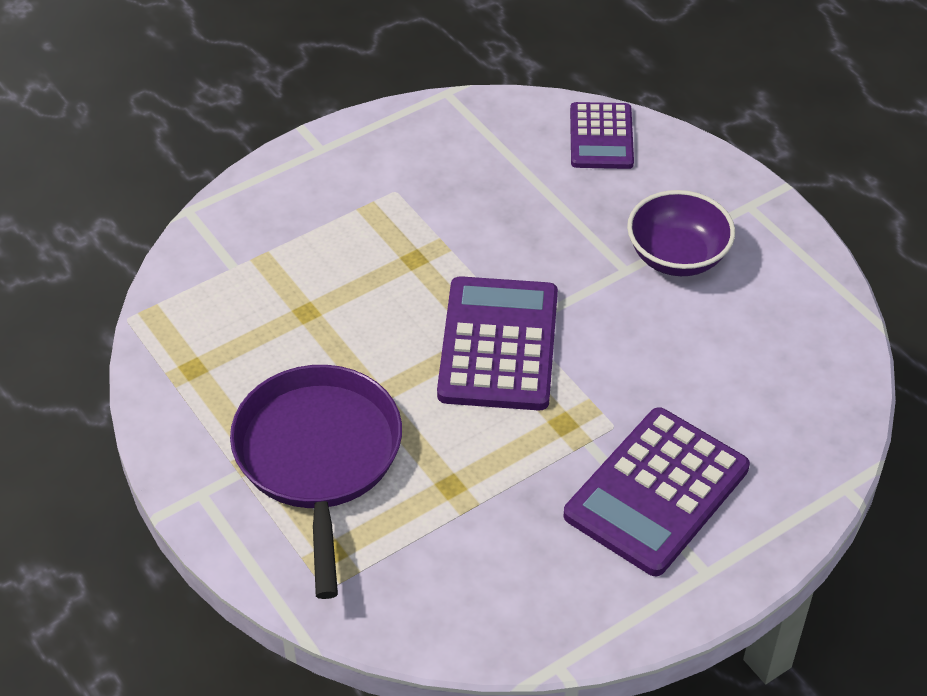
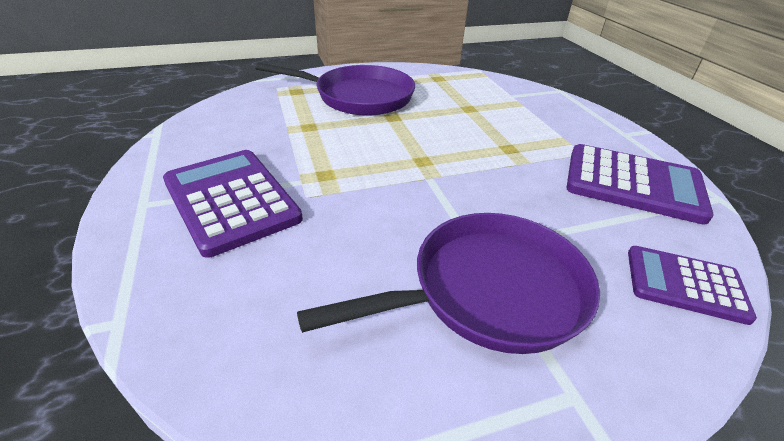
camera: 105 degrees right, 10 degrees down
(499, 345) = (413, 164): purple calculator -> purple calculator (633, 184)
(677, 256) = (488, 291): purple bowl -> purple pan

